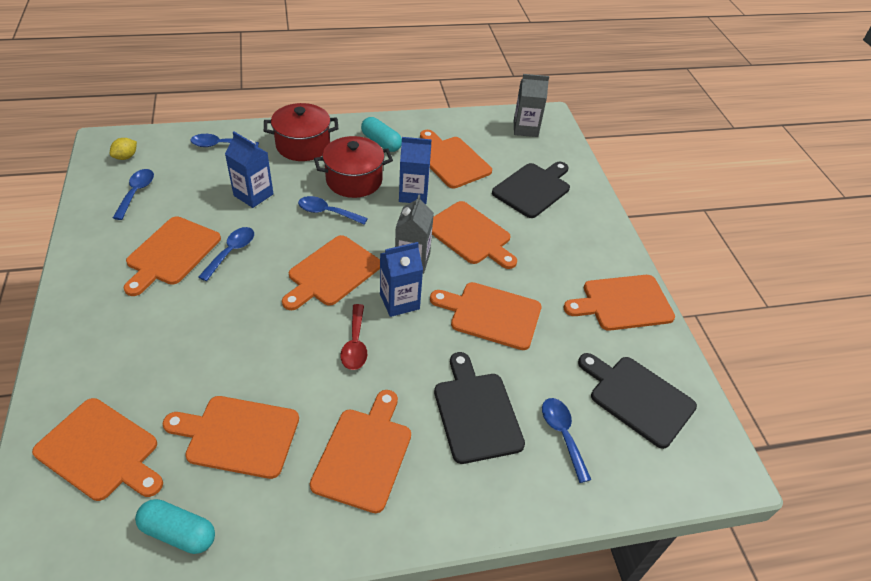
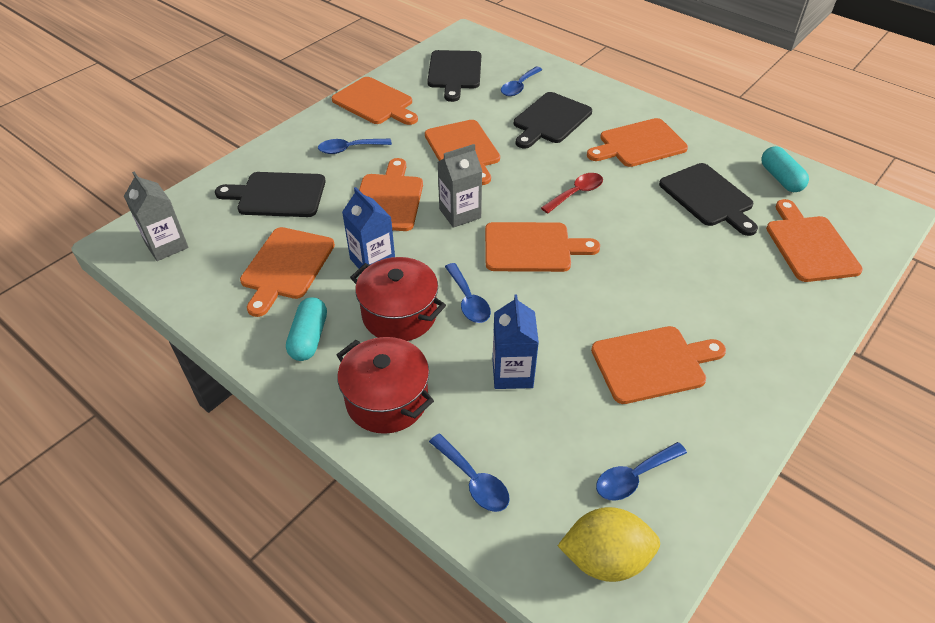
camera: 125 degrees left, 0 degrees up
(126, 157) = (605, 558): yellow lemon -> yellow lemon, size x1.90
(231, 252) = (595, 325): blue spoon -> blue spoon (349, 149)
(238, 435) = (708, 197): orange cutting board -> black cutting board
(399, 301) = (510, 196): blue carton -> none

